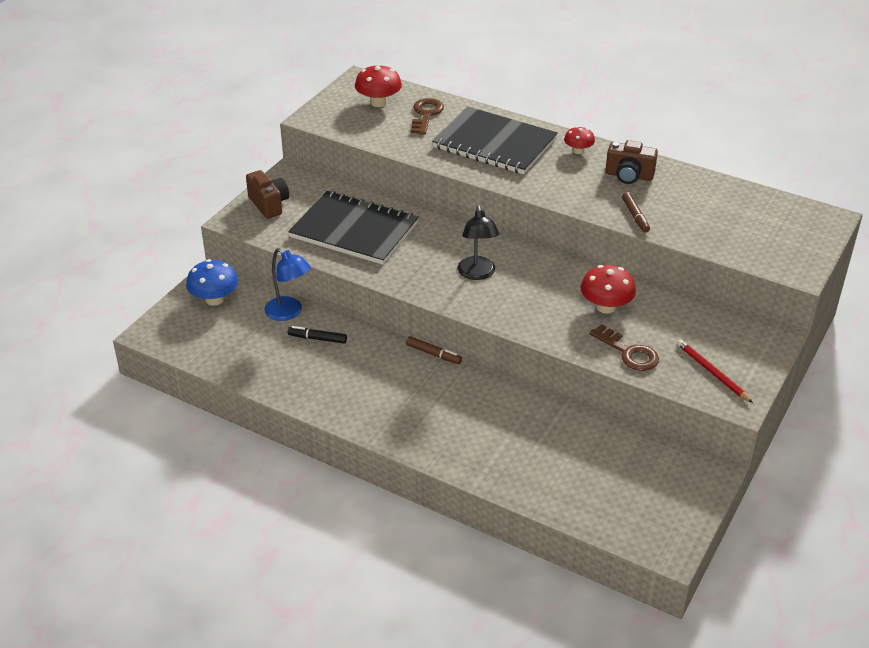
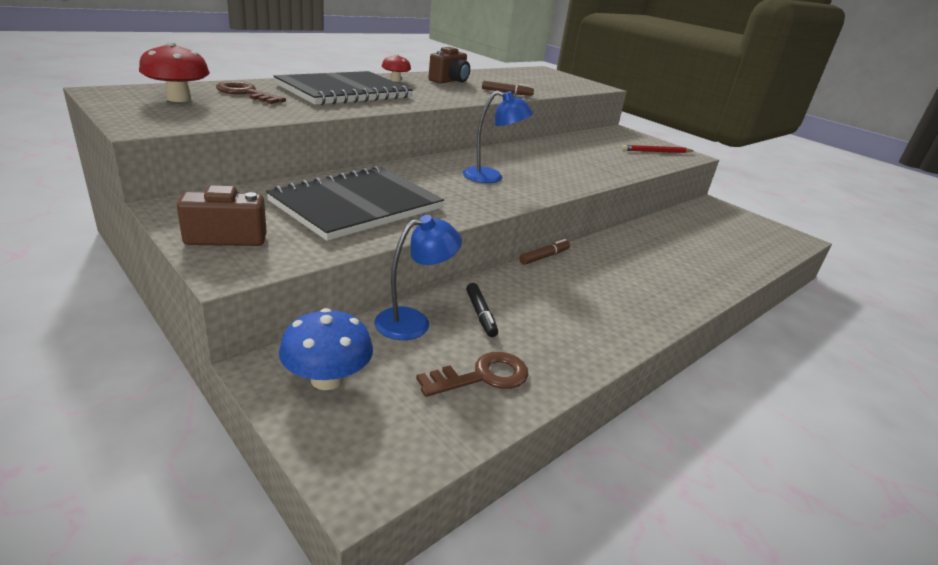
camera: 75 degrees left, 10 degrees down
(317, 338) = (480, 314): black marker -> black marker turned 45 degrees counterclockwise
(477, 274) = (491, 177): black lamp -> blue lamp
(606, 307) = (567, 154): red mushroom -> none
(628, 352) = (628, 164): brown key -> brown key (482, 376)

